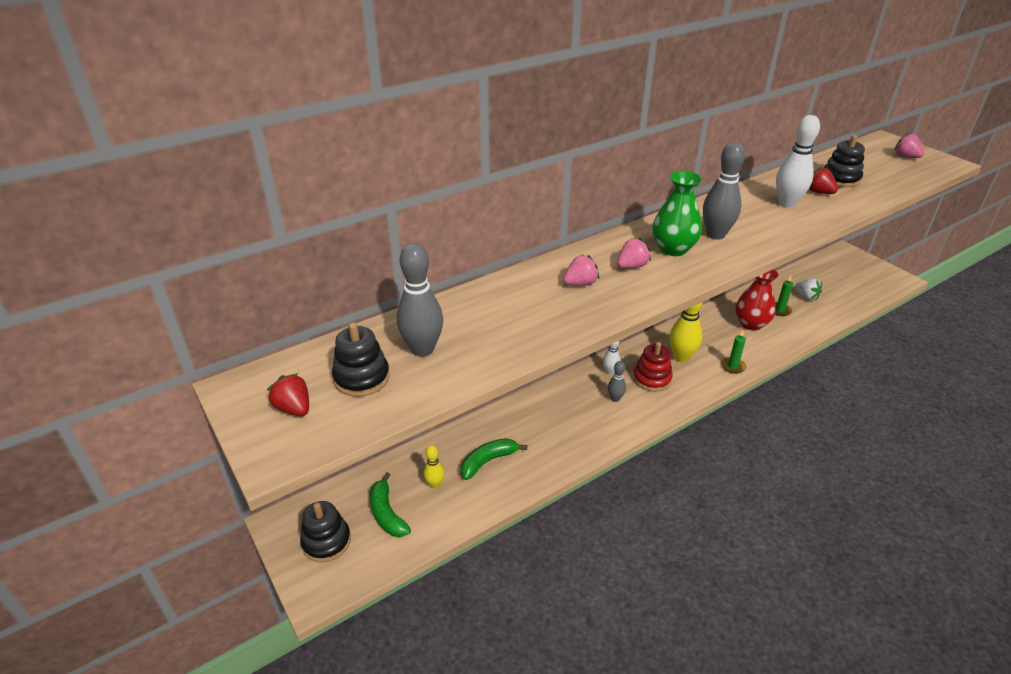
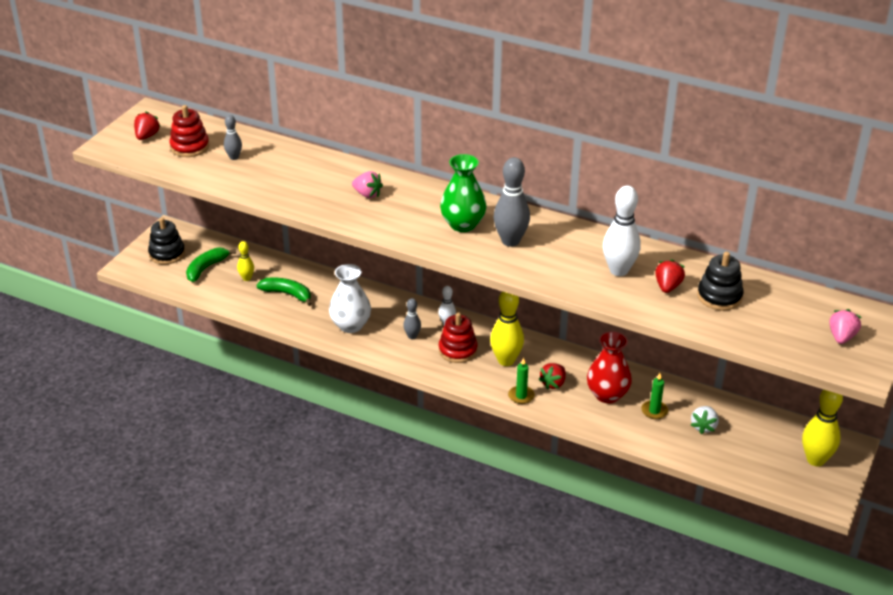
camera: 60 degrees right, 0 degrees up
(361, 378) = (190, 147): black stacking toy -> red stacking toy
(422, 349) = (234, 157): grey bowling pin -> grey bowling pin, size x0.54
(572, 433) = (350, 325): none -> white vase
(631, 266) = (415, 211): pink strawberry -> none
(724, 344) = (553, 383): none -> red strawberry
(857, 268) = (815, 460): none -> yellow bowling pin

